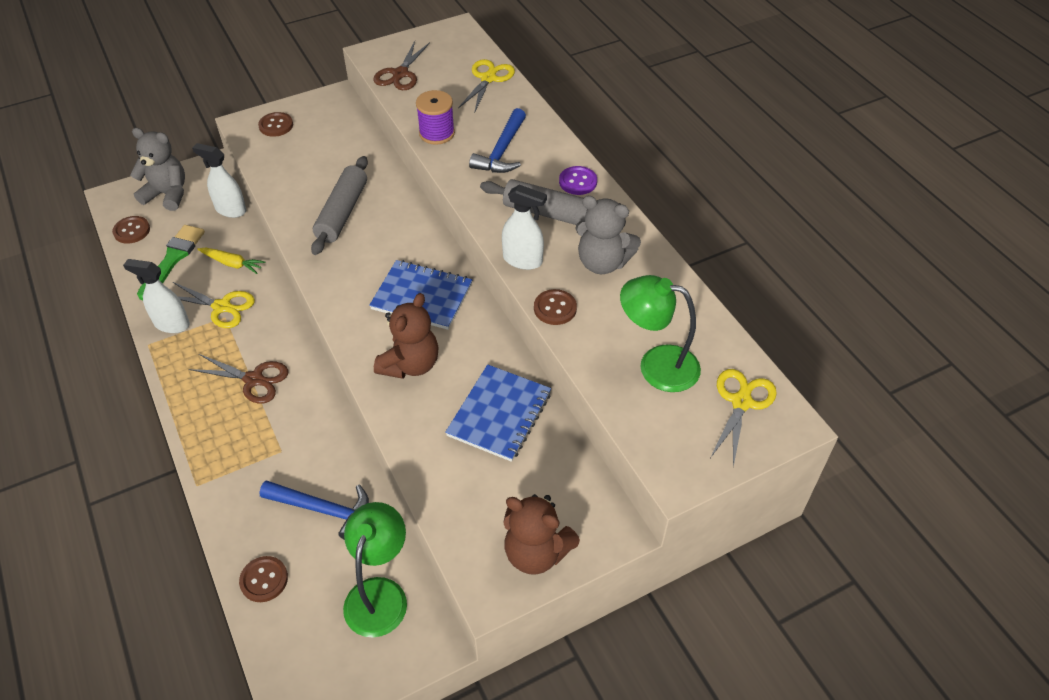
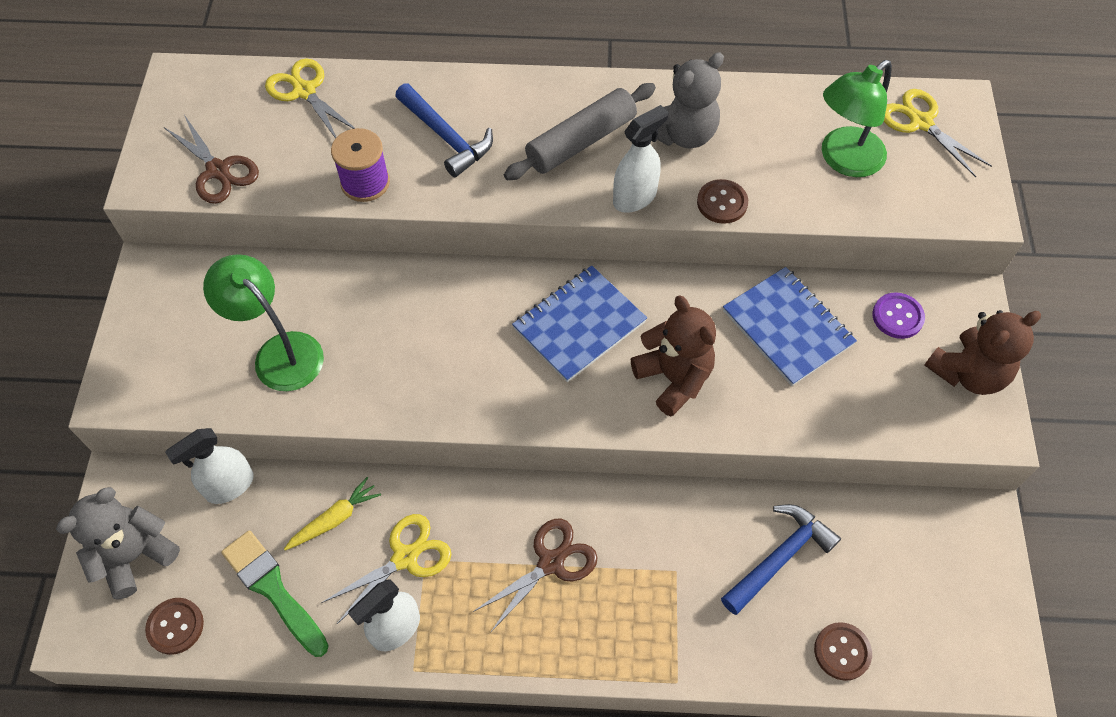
camera: 60 degrees left, 10 degrees up
(276, 125) = (151, 358): brown button -> none
(342, 213) = (383, 348): grey rolling pin -> none
(380, 593) = (908, 544): green lamp -> green lamp (279, 352)
(578, 182) = (547, 96): purple button -> purple button (897, 316)

